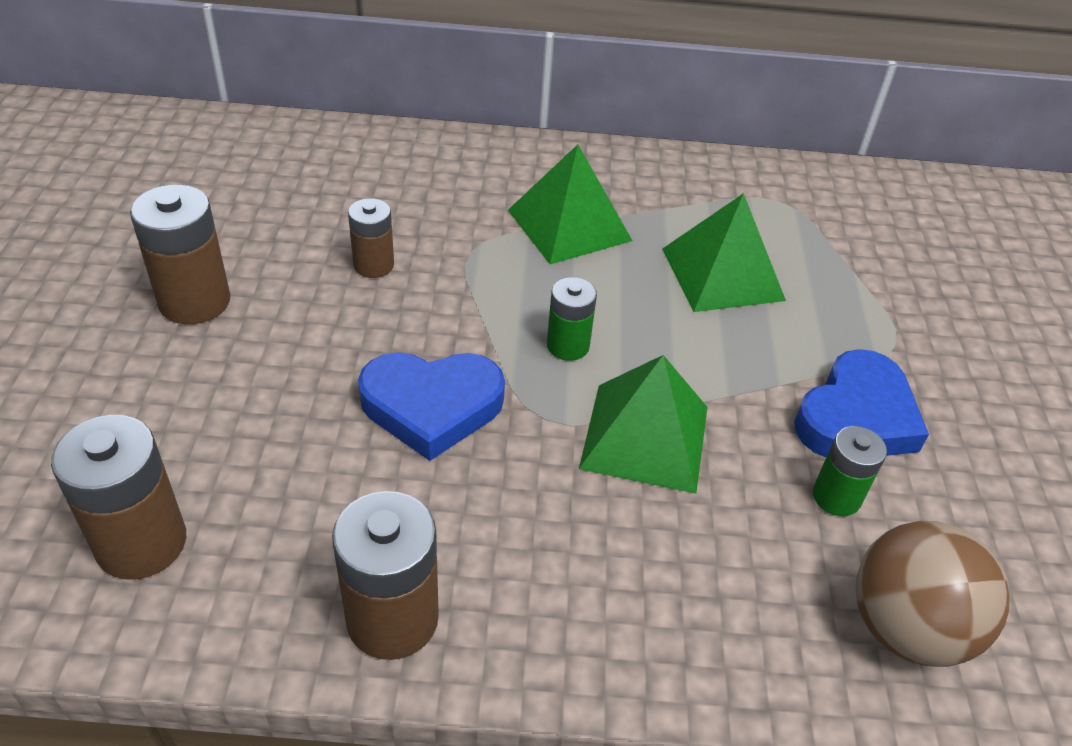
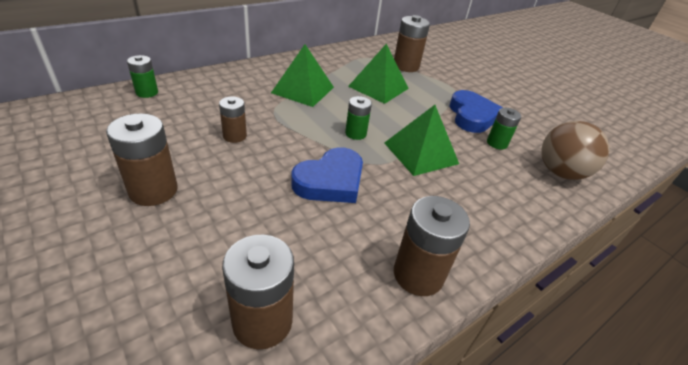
camera: 40 degrees left, 5 degrees down
(327, 142) = (147, 92): none -> green battery
(842, 250) = (406, 66): none -> brown battery

